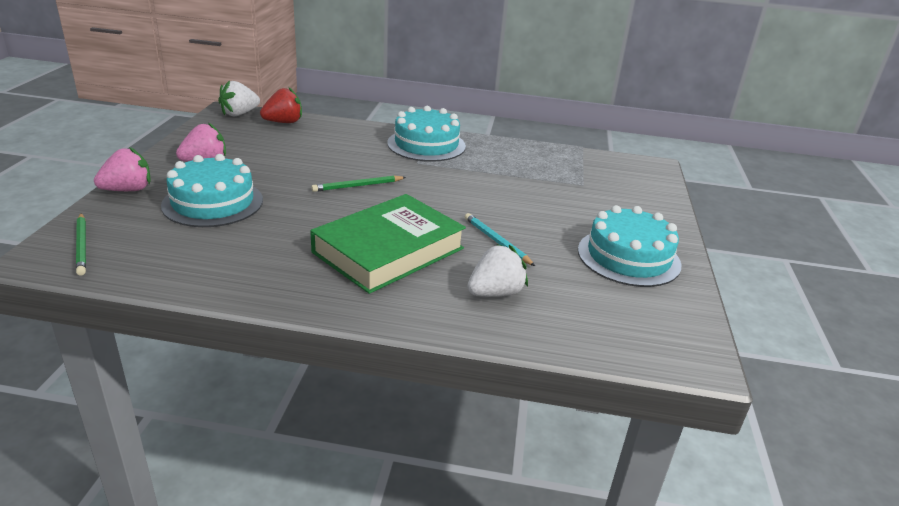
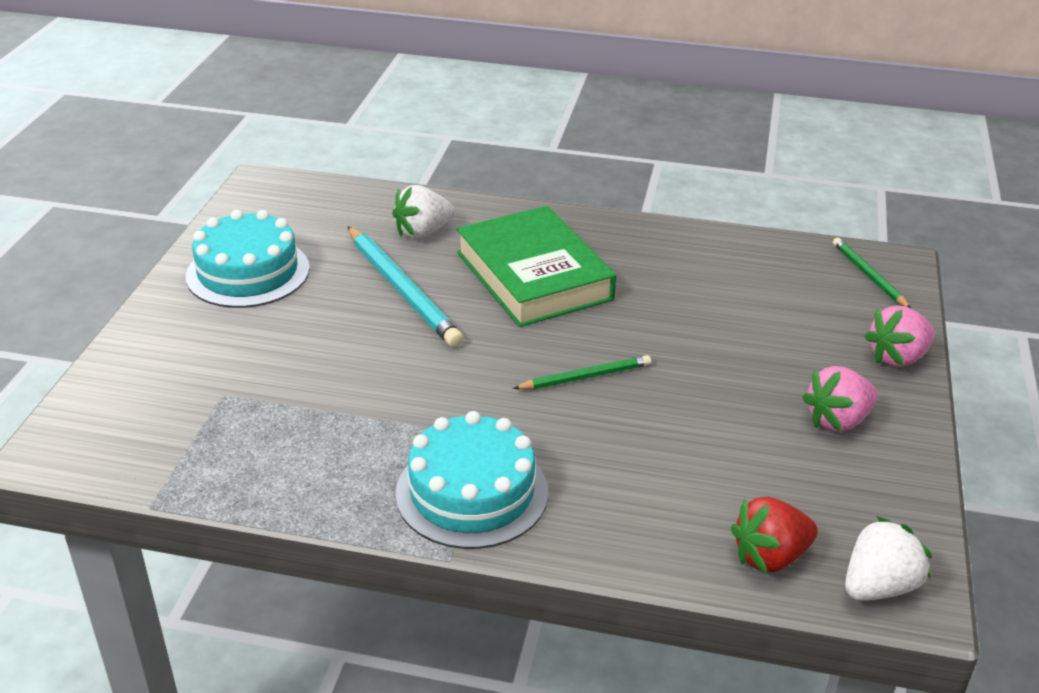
camera: 175 degrees left, 5 degrees up
(213, 202) = (772, 339): turquoise cake -> none
(389, 250) = (533, 276): green book -> green book turned 75 degrees counterclockwise
(497, 241) = (401, 289): turquoise pencil -> turquoise pencil, size x1.76

